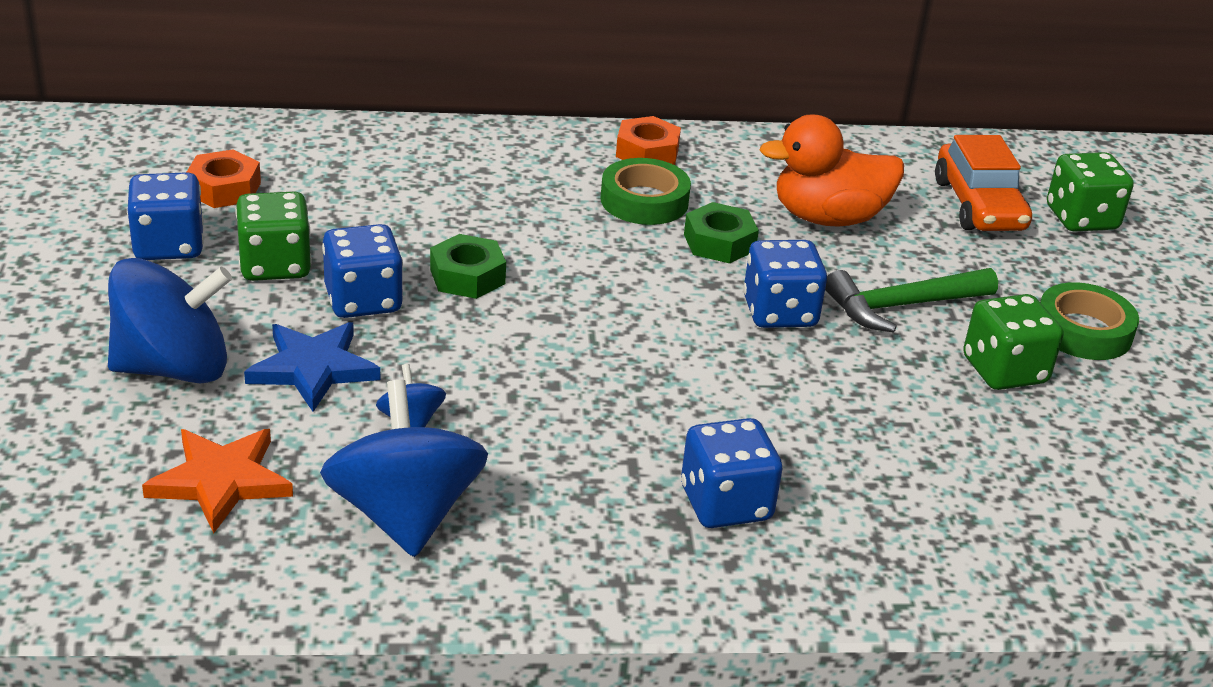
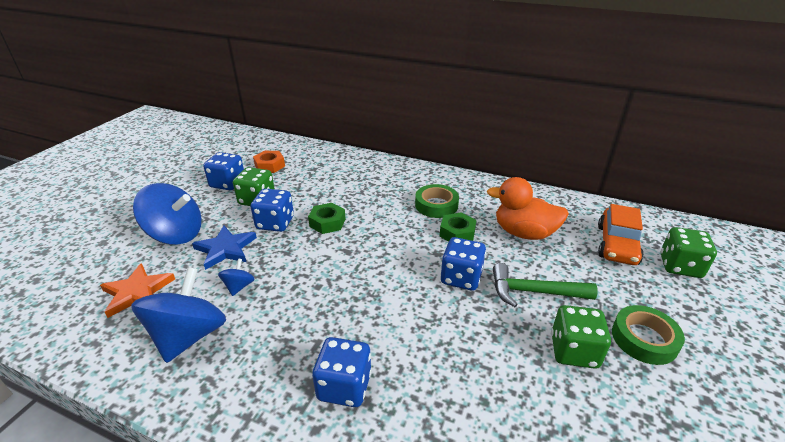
camera: 30 degrees right, 0 degrees up
(647, 152) = (455, 183): orange nut -> none

